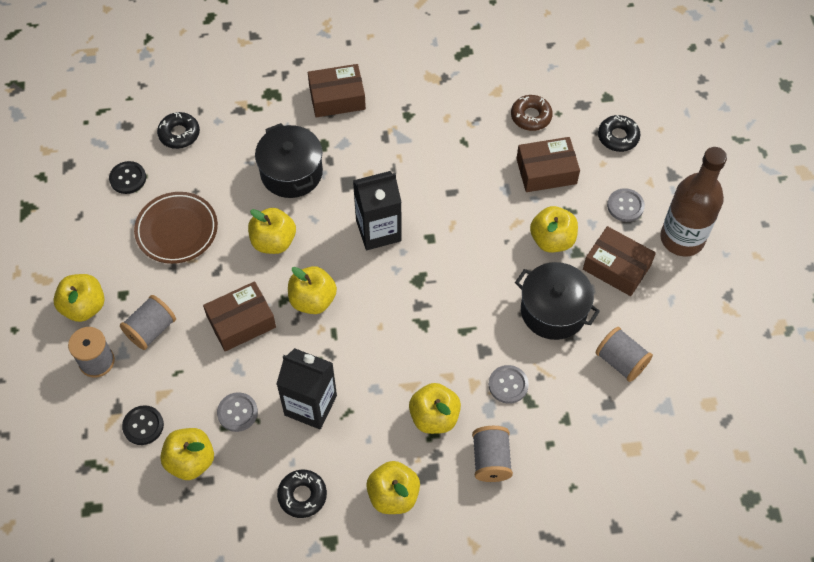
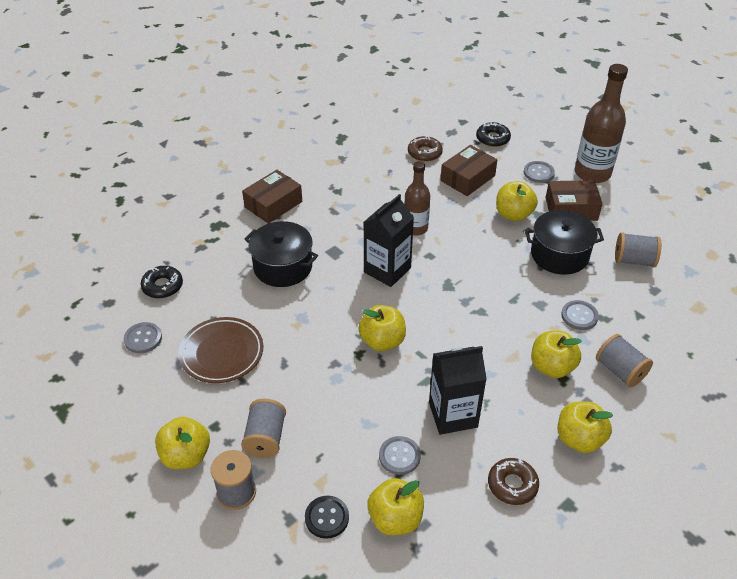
camera: 35 degrees left, 15 degrees down
(128, 178) = (143, 339): black button -> grey button
(241, 322) = (339, 388): brown box -> none
(273, 241) = (312, 319): yellow apple -> none
(302, 495) = (512, 485): black donut -> brown donut
(443, 200) = (415, 228): none -> brown bottle

